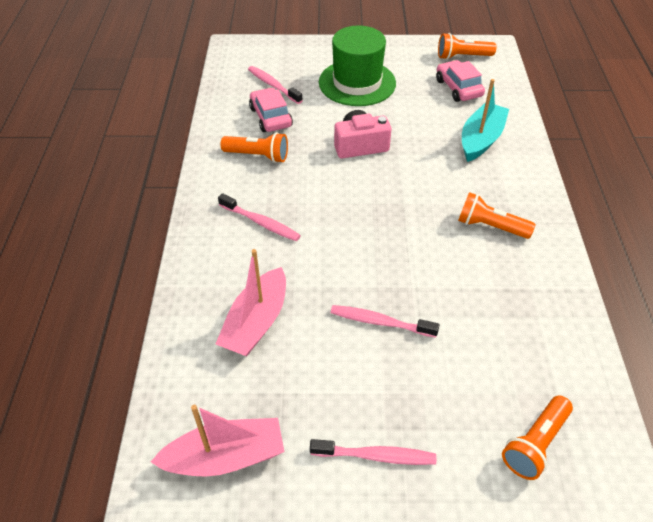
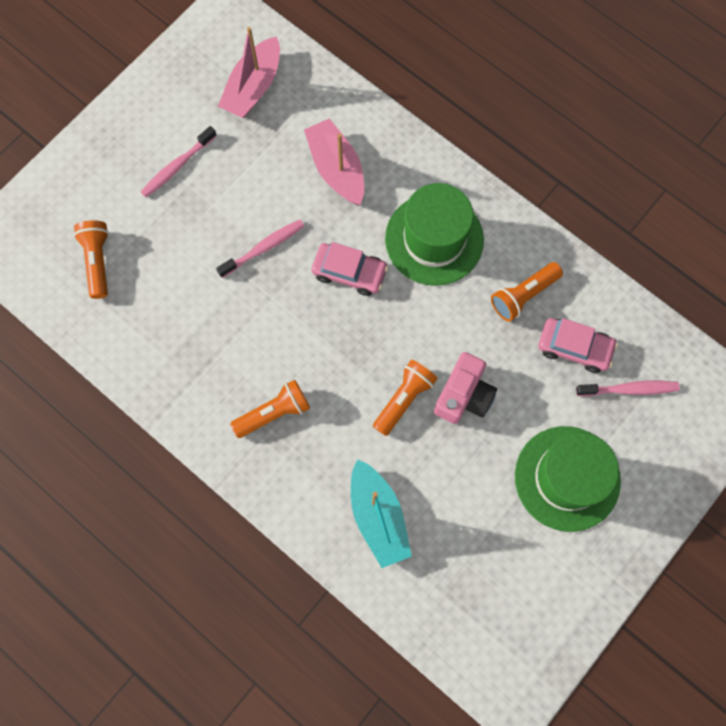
camera: 130 degrees right, 25 degrees up
(261, 223) = (434, 239): pink toothbrush -> green hat
(458, 88) = (473, 578): pink car -> pink car (349, 272)
(462, 56) = (524, 643): orange flashlight -> orange flashlight (404, 399)

